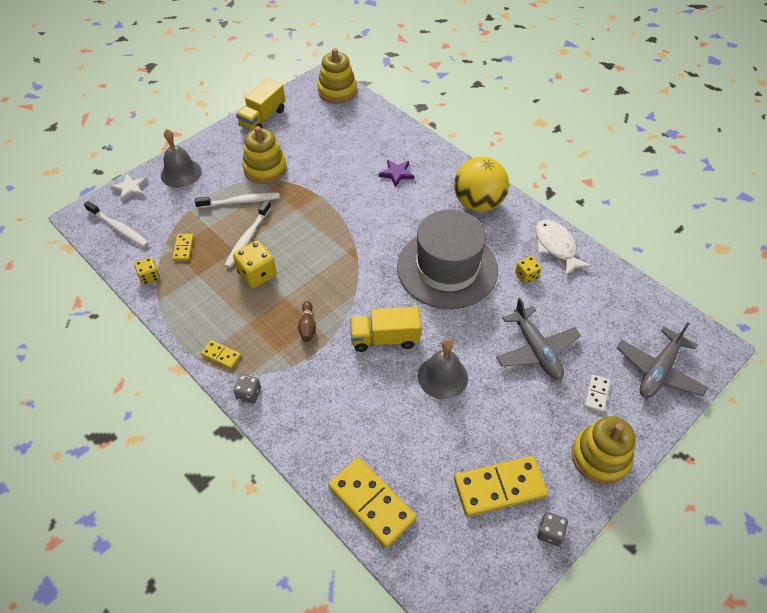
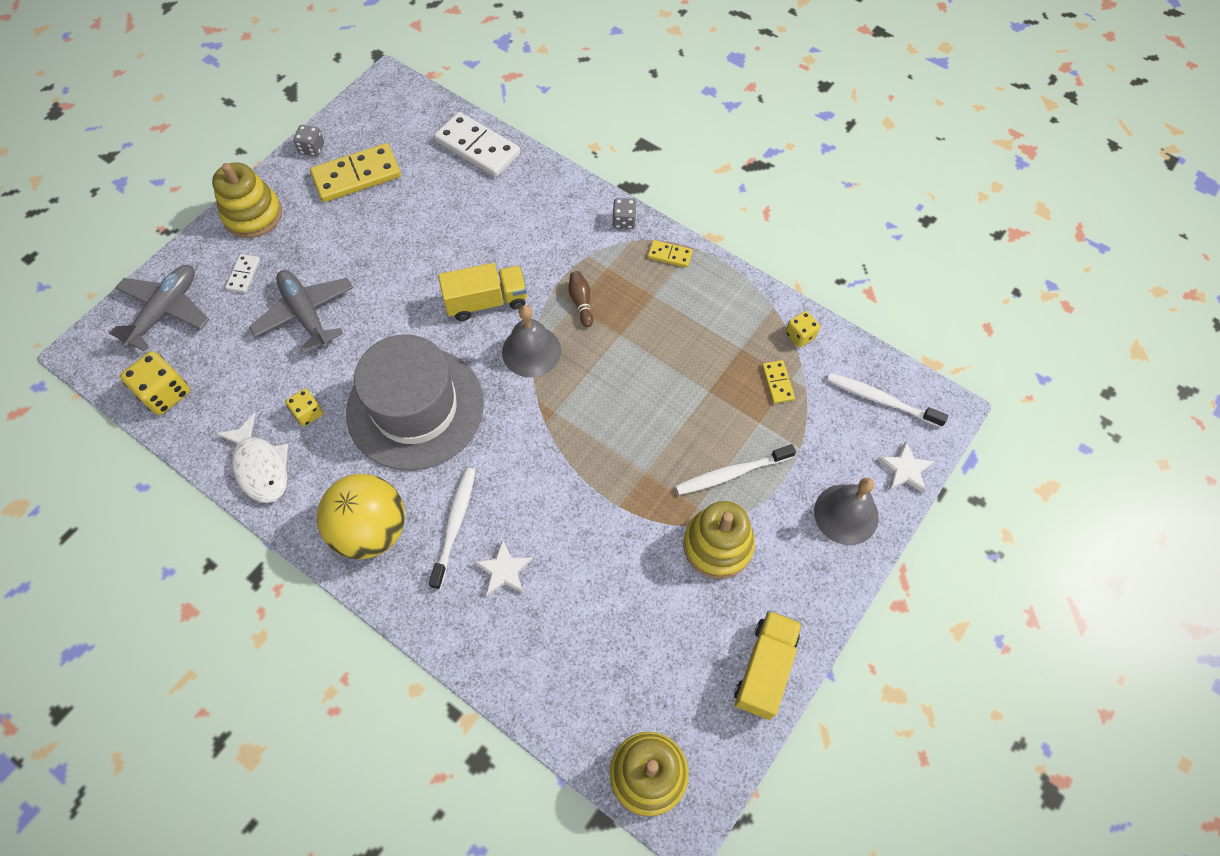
camera: 170 degrees right, 10 degrees up
(247, 238) = (697, 412): white toothbrush -> white toothbrush (455, 525)
(257, 274) = (665, 360): yellow dice -> yellow dice (165, 393)
(372, 503) = (477, 148): yellow domino -> white domino
(396, 174) = (504, 570): purple star -> white star
(442, 377) = (416, 268): grey bell -> grey bell (531, 351)

